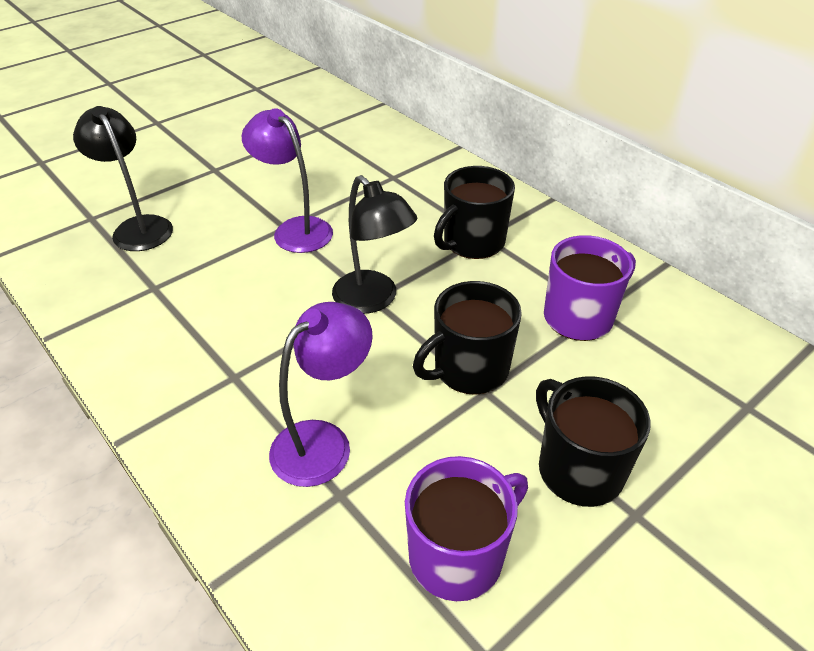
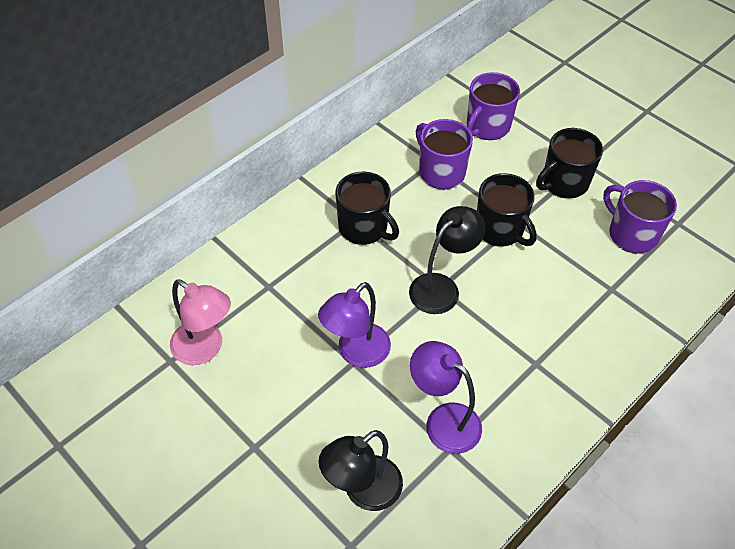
camera: 95 degrees left, 10 degrees up
(323, 442) = (577, 301): purple lamp -> purple lamp (443, 420)
(326, 144) = (205, 349): none -> pink lamp
(696, 381) = (487, 126): none -> purple mug

